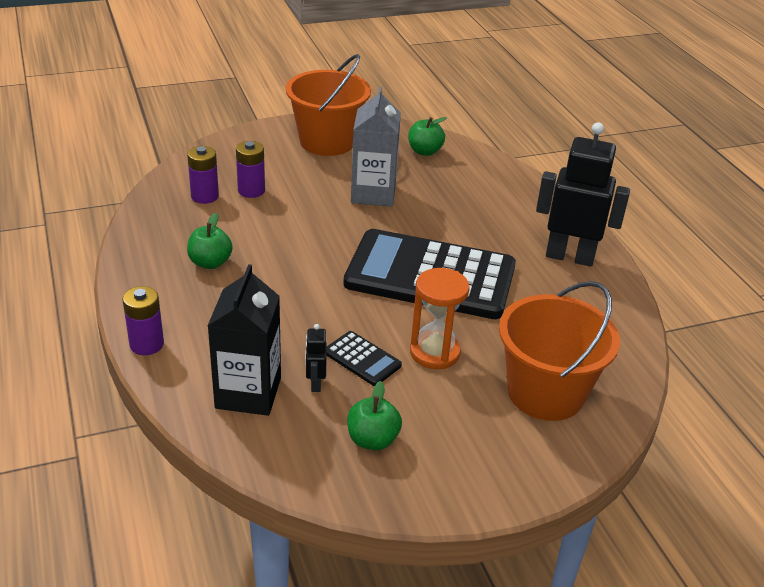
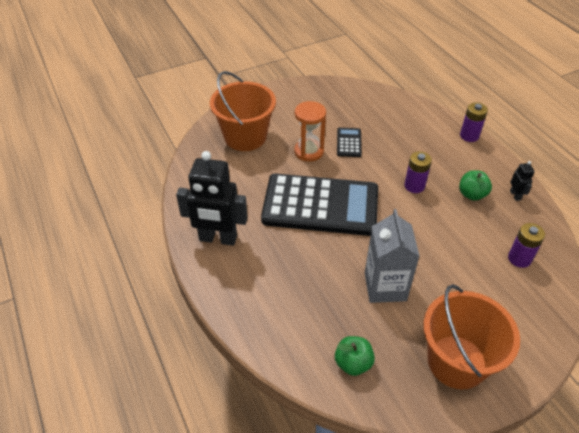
camera: 175 degrees right, 10 degrees up
(248, 393) = (401, 118): black carton -> none
(251, 191) = (487, 272): purple battery -> purple battery (414, 186)
(315, 383) = (369, 127): black robot -> black robot (515, 195)
(362, 359) = (349, 143): black calculator -> black calculator turned 60 degrees clockwise
(372, 440) = (332, 105): green apple -> none

